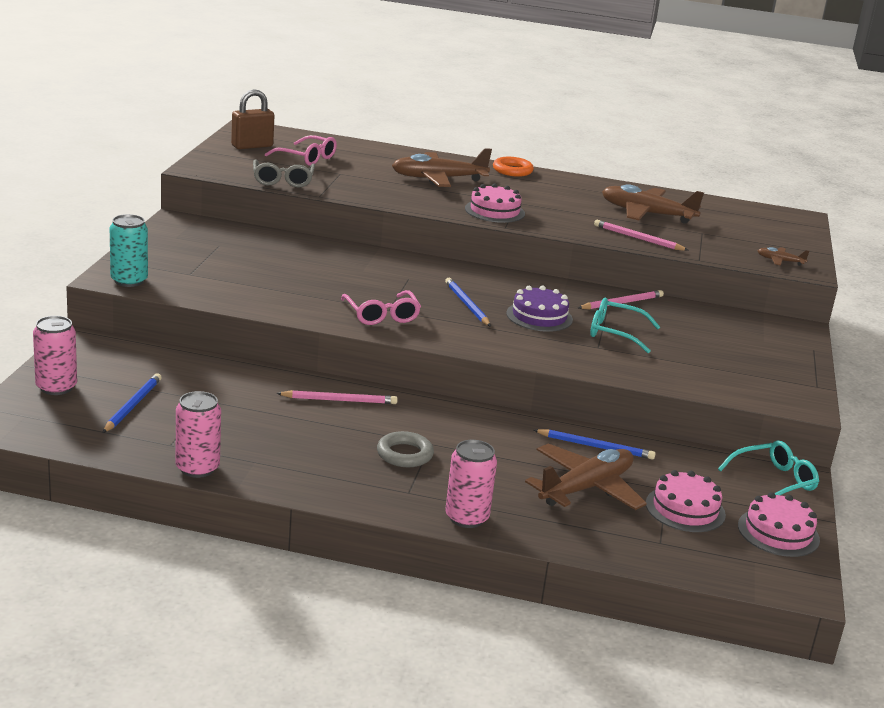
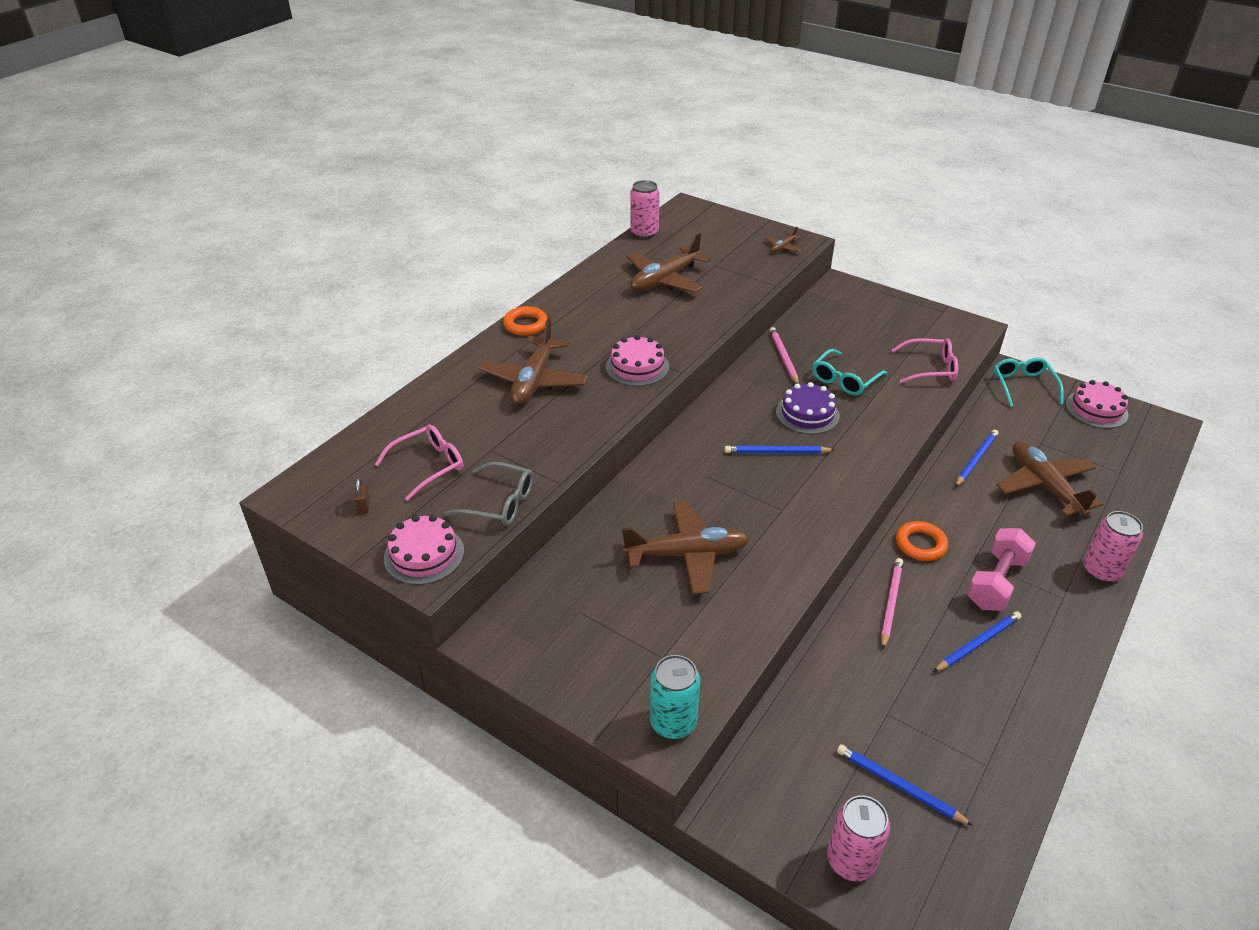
camera: 65 degrees left, 15 degrees up
(197, 468) = (1034, 750): pink can -> pink can (644, 233)
(252, 146) = (364, 506): brown padlock -> brown padlock, size x0.45
(305, 276) = (687, 554): none -> brown plane
(314, 443) = (977, 643): none -> blue pencil
(381, 315) = (795, 518): pink glasses -> pink glasses (930, 368)
(404, 454) = (996, 582): grey ring -> pink dumbbell
(431, 415) = (920, 544): none -> orange ring
(638, 238) = (723, 302): pink pencil -> none
(685, 509) = (1070, 443): pink cake -> pink cake (424, 554)

